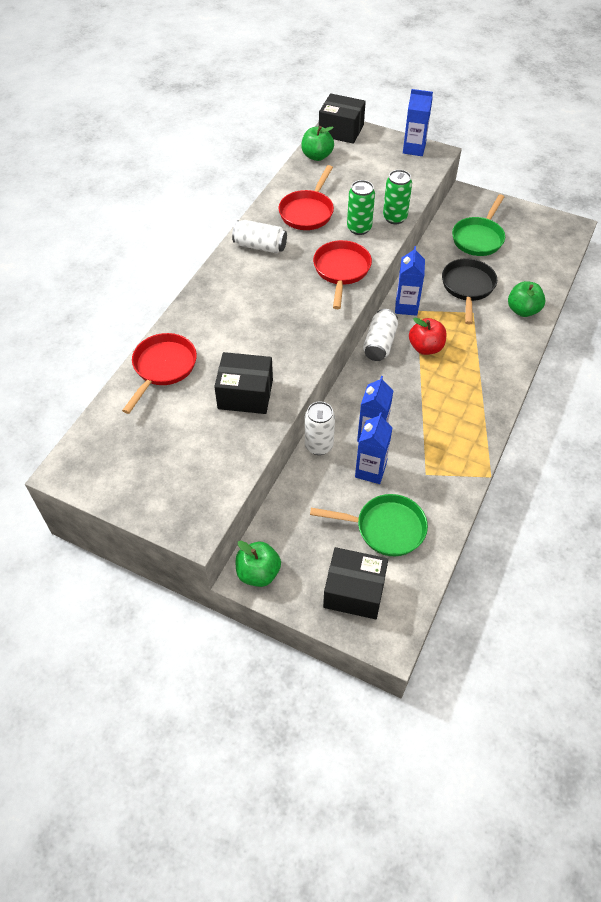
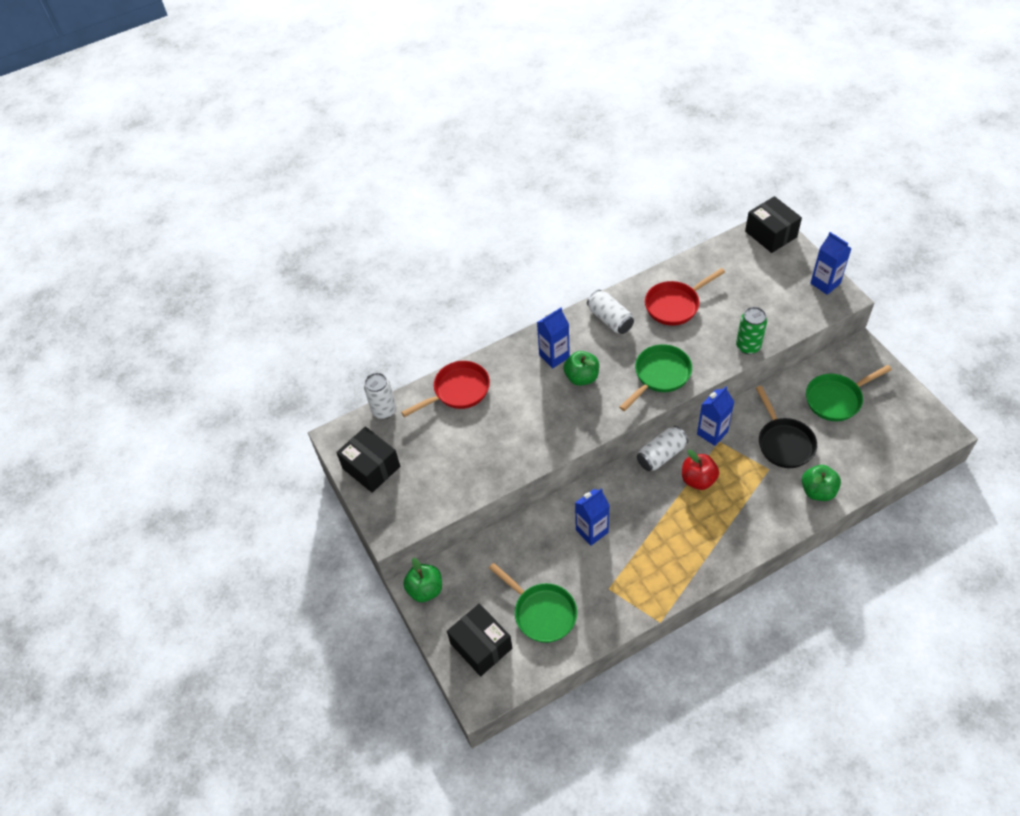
camera: 40 degrees right, 0 degrees up
(245, 394) = (501, 445): black box -> black box (371, 467)
(317, 156) = (727, 252): green apple -> green apple (581, 377)
(319, 445) = (543, 516): white can -> white can (384, 410)
(341, 271) = (660, 375): red pan -> green pan
(359, 228) = (707, 342): green can -> none
(370, 470) = (567, 560): blue carton -> blue carton (554, 356)
(467, 287) = (784, 442): black pan -> black pan turned 120 degrees clockwise

